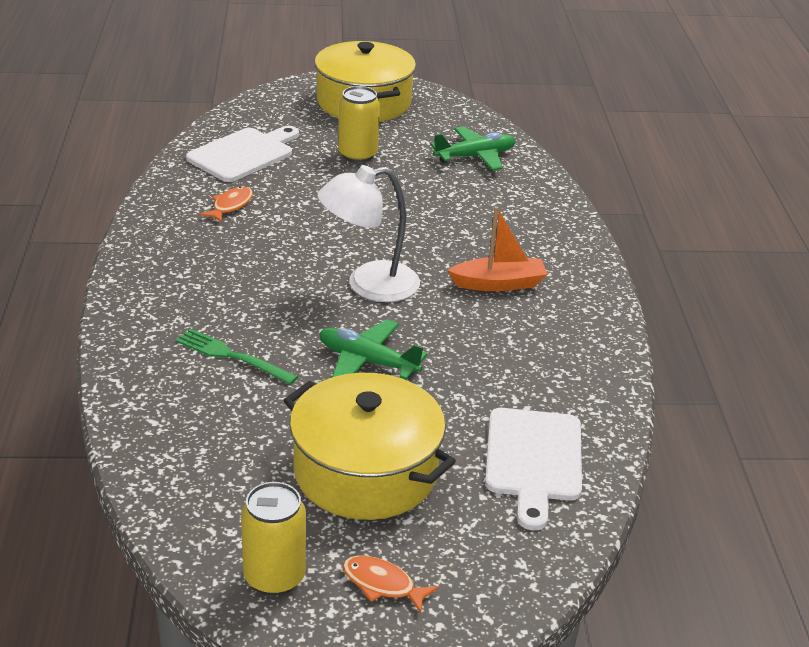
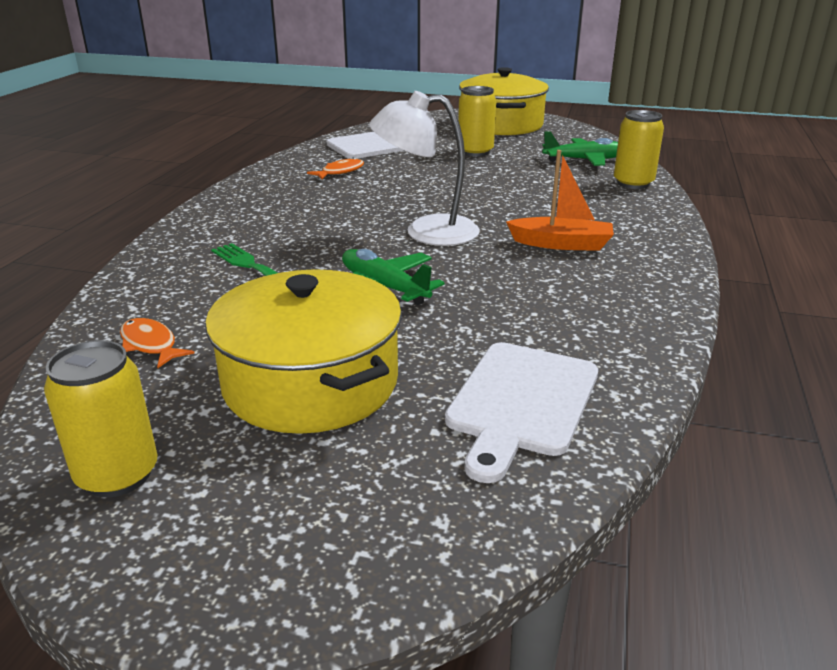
camera: 20 degrees right, 5 degrees down
(382, 584) = (239, 511): orange fish -> orange fish (150, 344)
(534, 188) = (633, 183): none -> yellow can

